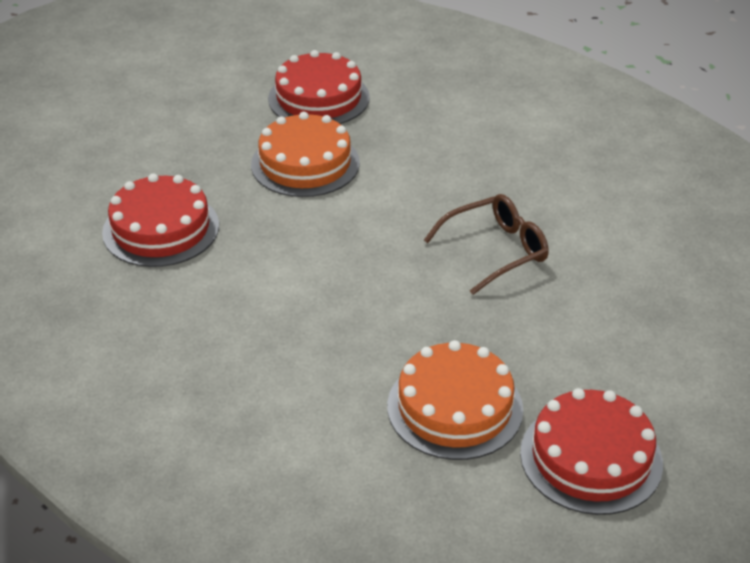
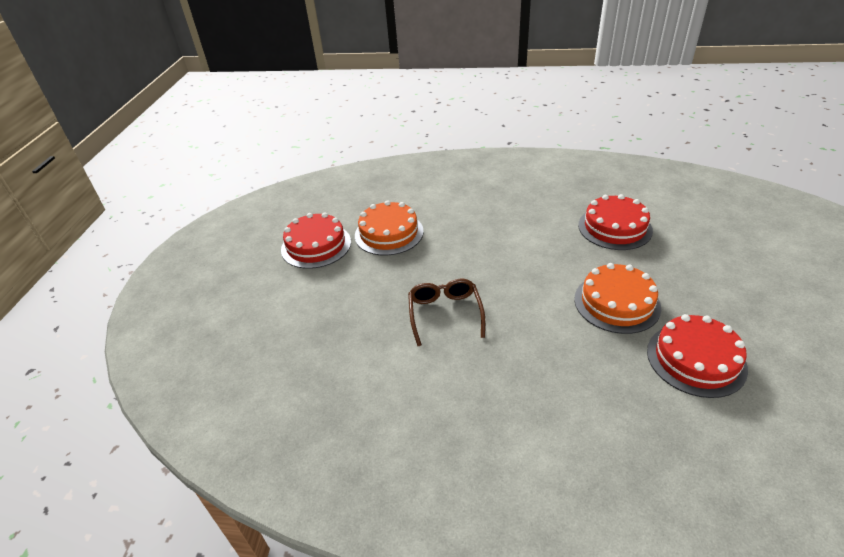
camera: 145 degrees right, 0 degrees up
(496, 250) = (445, 313): brown glasses -> brown glasses turned 150 degrees clockwise

